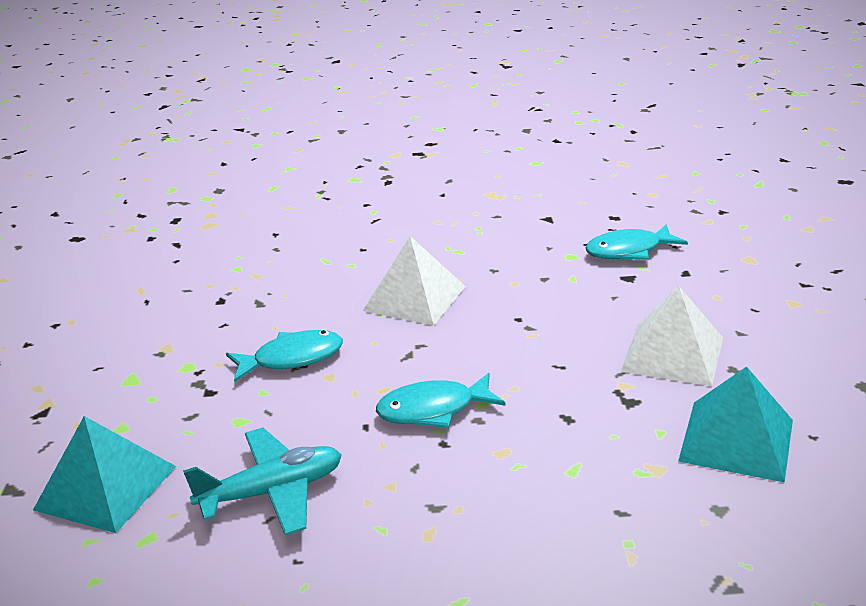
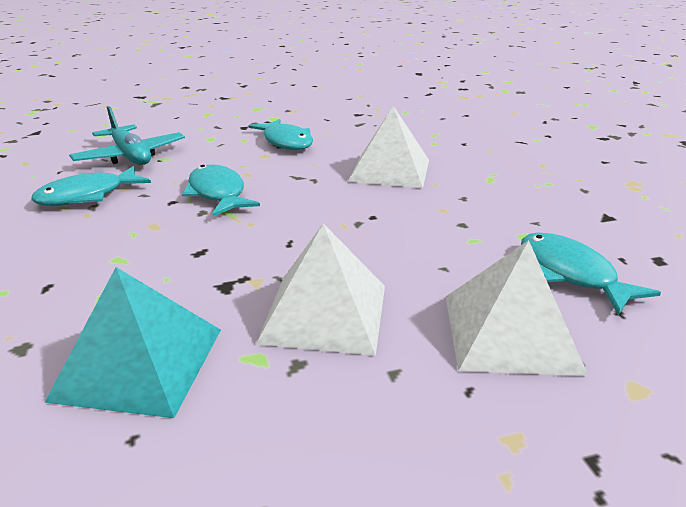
camera: 75 degrees right, 0 degrees up
(105, 487) = (150, 120): turquoise pyramid -> none
(401, 516) = (88, 196): none -> turquoise fish
(697, 286) = (510, 332): none -> white pyramid

